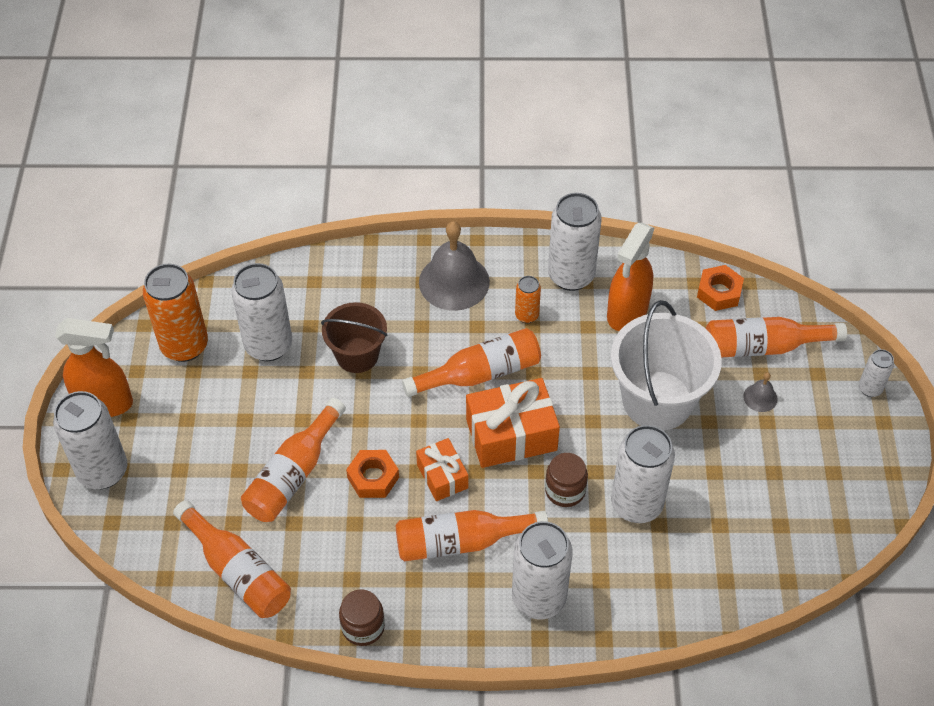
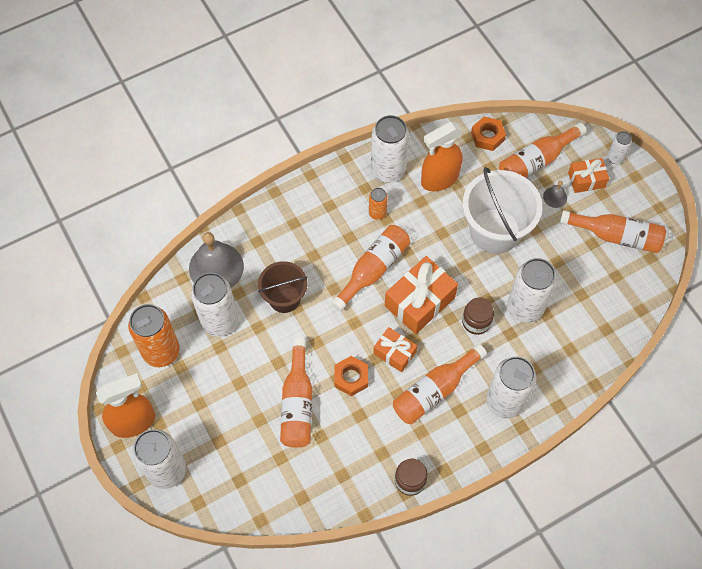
camera: 30 degrees left, 10 degrees up
(238, 571) = (306, 489): orange bottle -> orange bottle (616, 236)
(454, 282) = (314, 213): grey bell -> grey bell (216, 267)
(627, 312) = (439, 179): orange spray bottle -> orange spray bottle turned 60 degrees clockwise
(814, 397) = (586, 180): none -> orange gift

